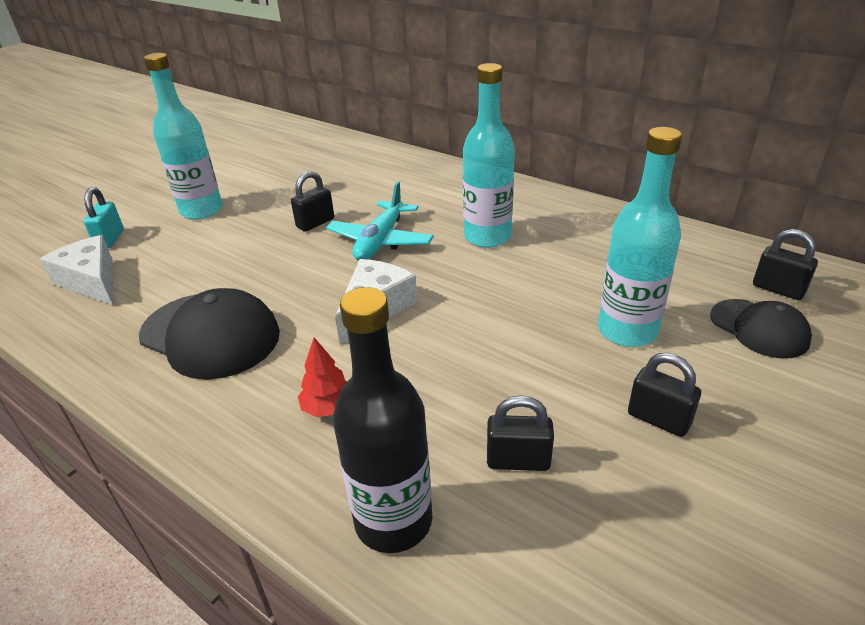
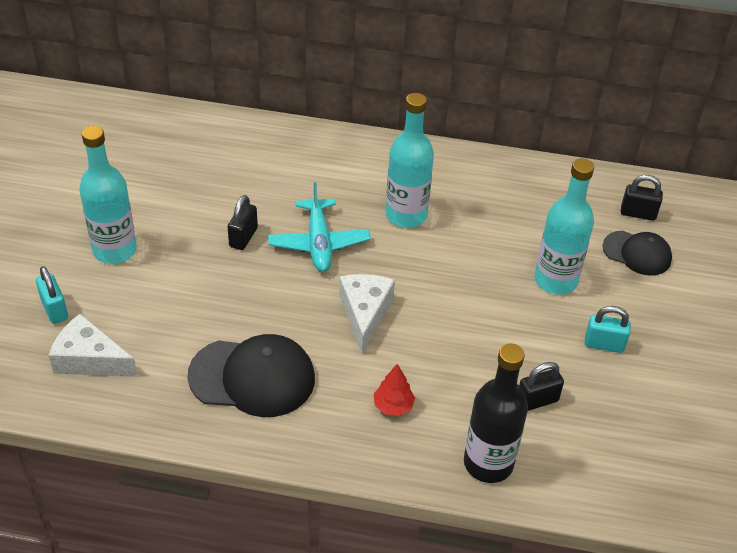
camera: 30 degrees left, 10 degrees up
(658, 419) = (604, 344): black padlock -> turquoise padlock

